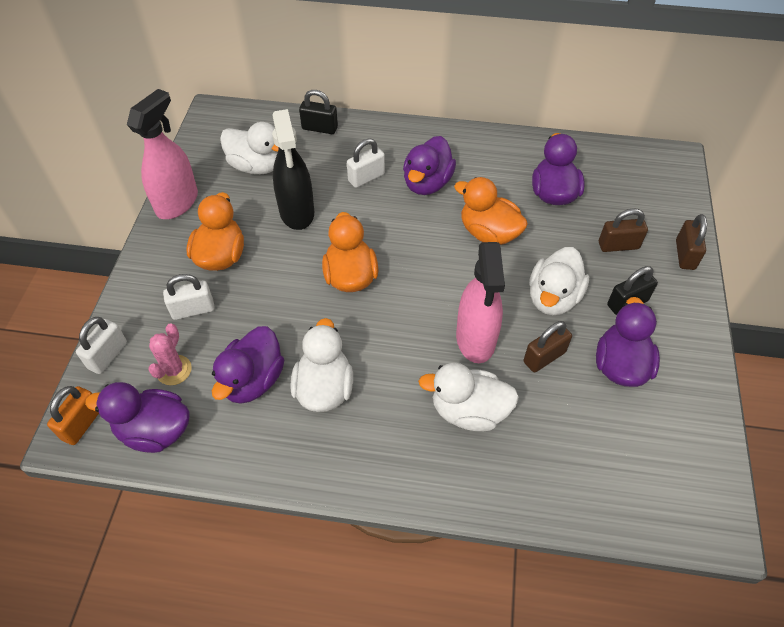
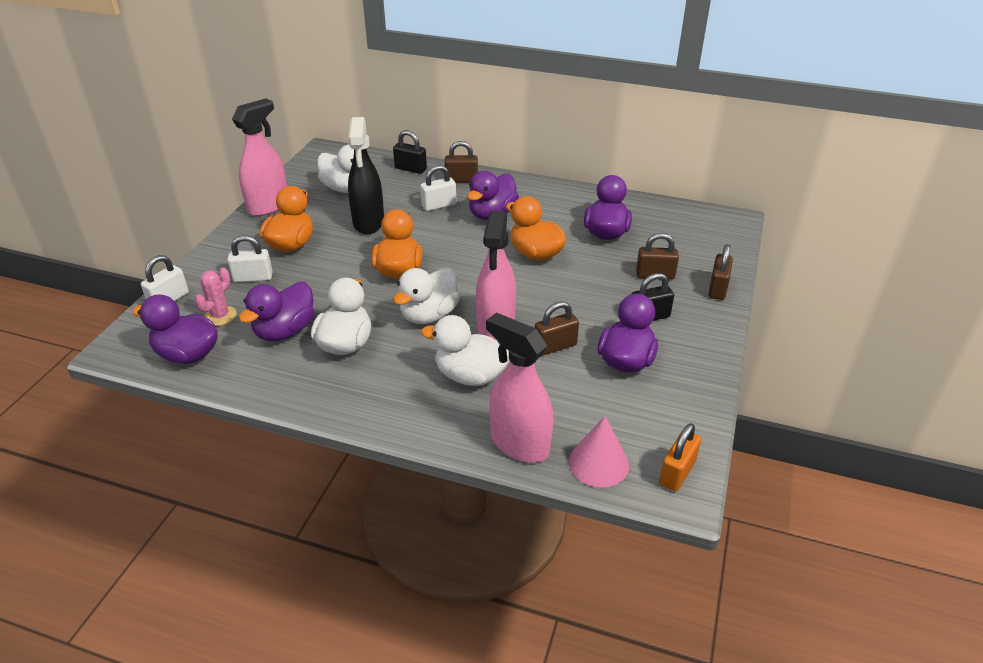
camera: 10 degrees right, 15 degrees down
(82, 424) = (129, 342): orange padlock -> orange padlock (677, 473)
(380, 137) = (461, 180): none -> brown padlock
(544, 493) = (519, 444): none -> pink spray bottle
(553, 298) = (579, 305): white duck -> white duck (429, 315)
(629, 504) = (598, 463): none -> pink cone

